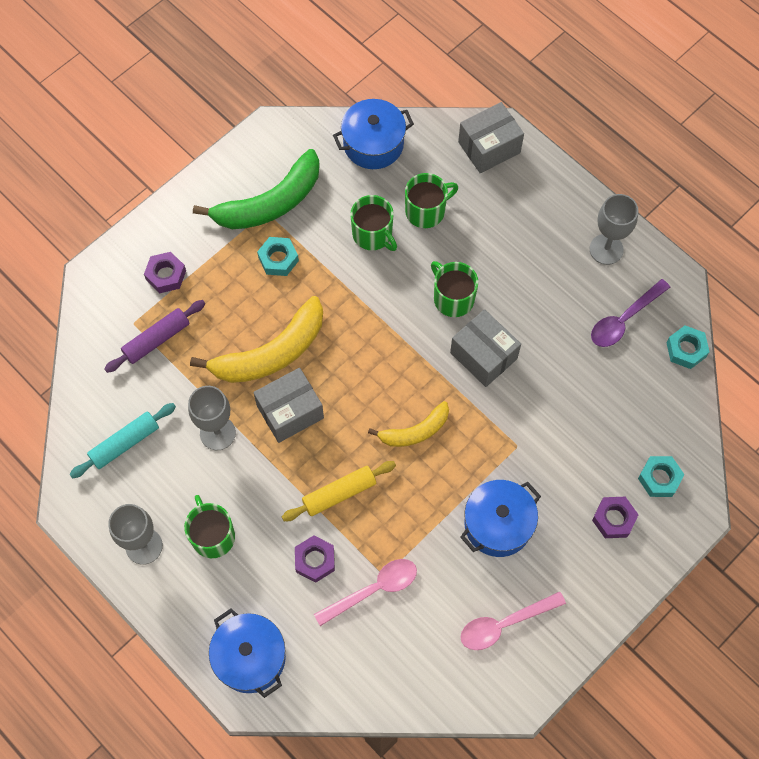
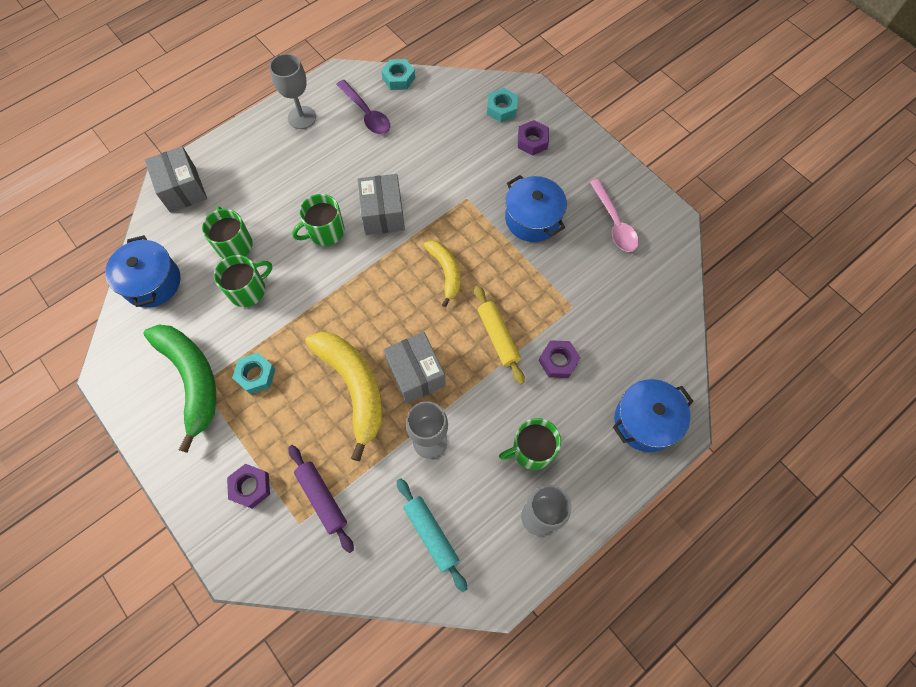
camera: 85 degrees left, 0 degrees up
(374, 589) = (585, 315): pink spoon -> none
(483, 355) = (383, 214): grey box -> grey box turned 60 degrees counterclockwise

